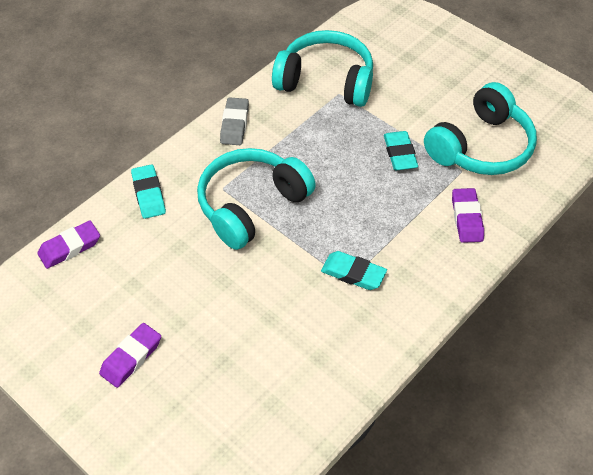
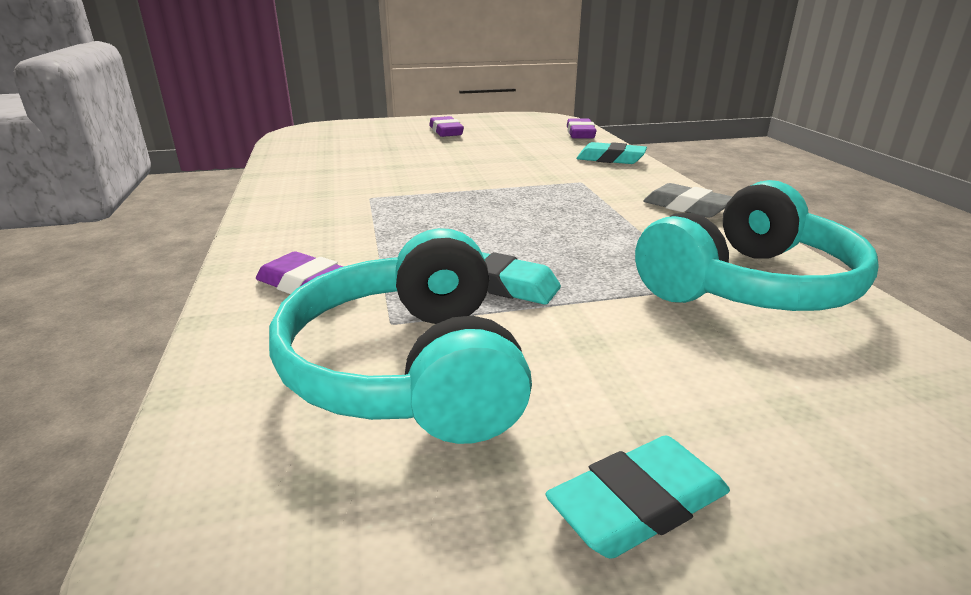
camera: 125 degrees right, 25 degrees down
(251, 205) = (538, 187): turquoise headphones -> none
(353, 273) = (372, 201): turquoise eraser -> turquoise eraser (638, 505)

